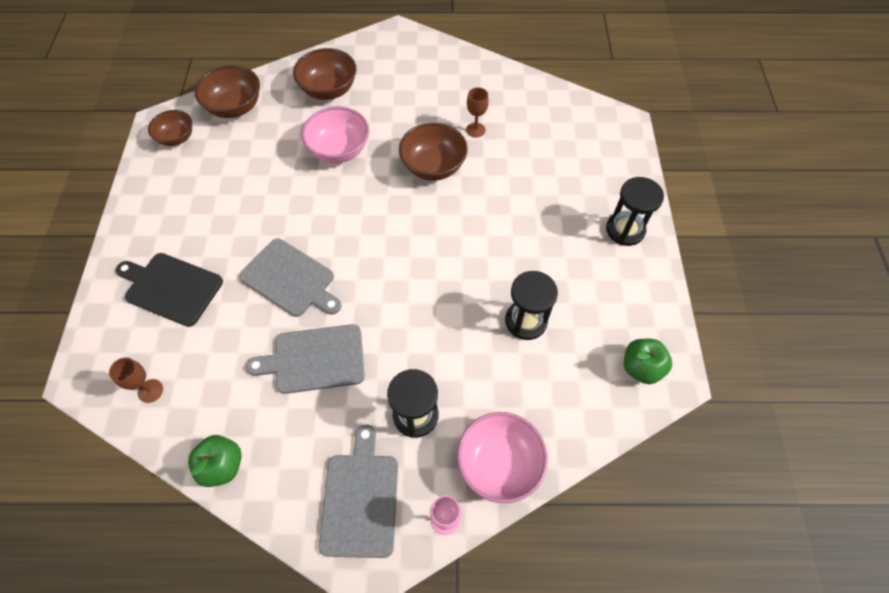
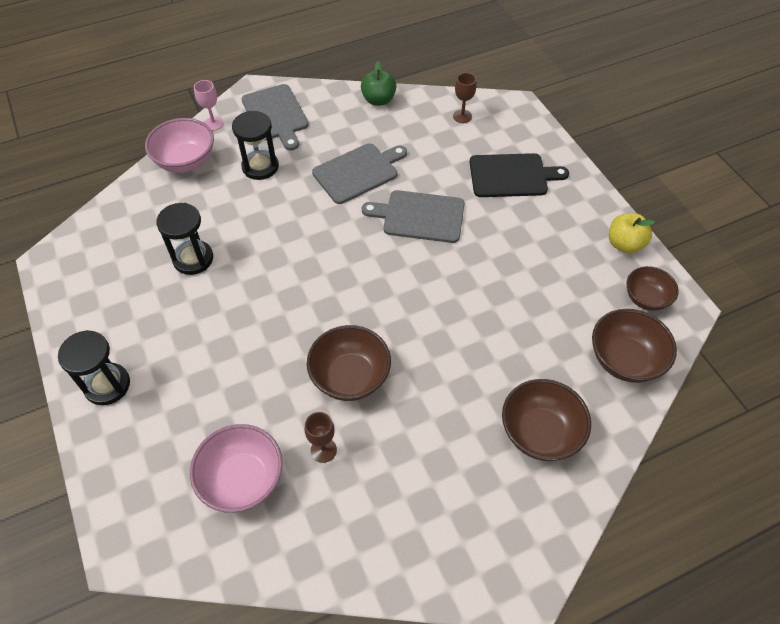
camera: 155 degrees right, 5 degrees down
(146, 182) = (624, 244): none -> yellow apple
(339, 150) = (466, 354): pink bowl -> pink bowl (242, 479)
(641, 368) = (80, 259): green apple -> none

